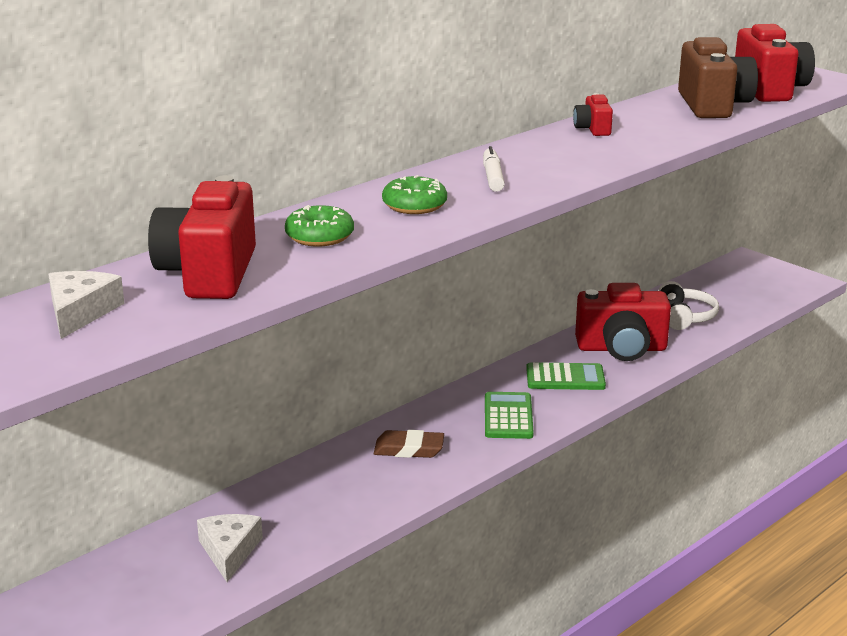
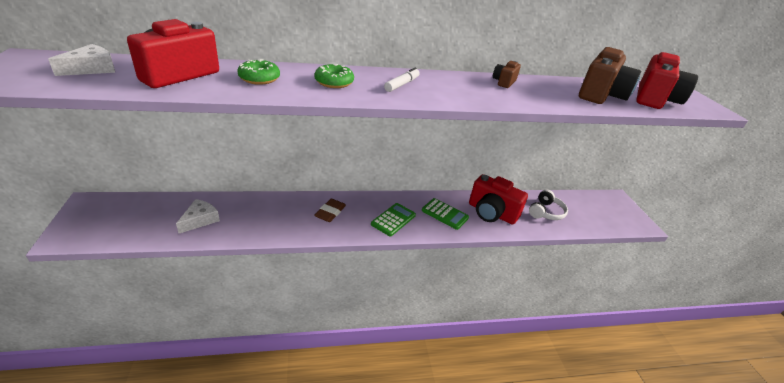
camera: 30 degrees right, 10 degrees up
(409, 449) = (330, 212): brown eraser -> brown eraser turned 75 degrees clockwise
(593, 129) = (504, 82): red camera -> brown camera

